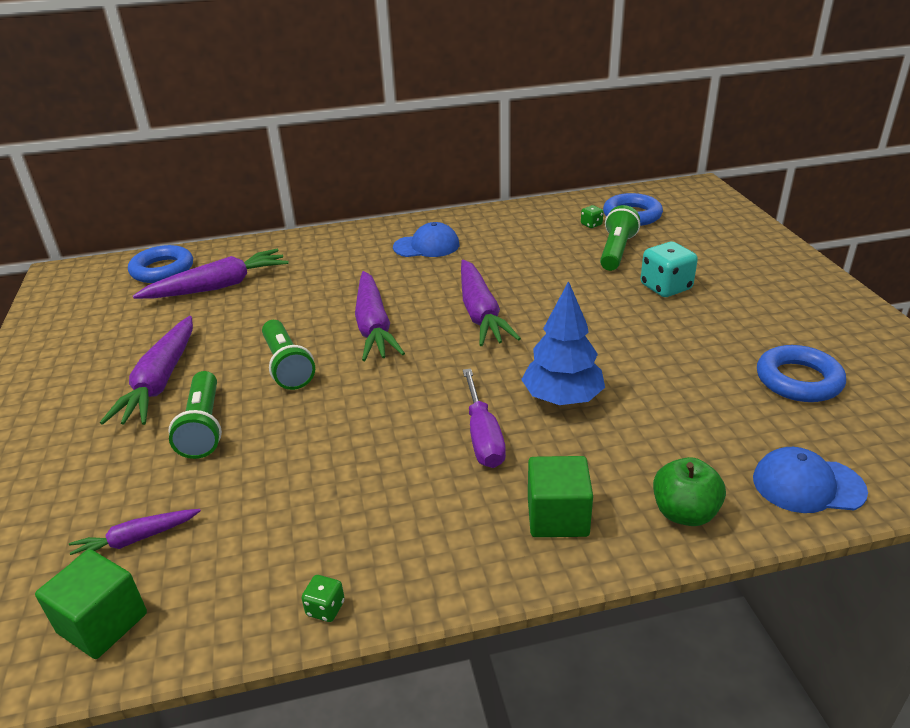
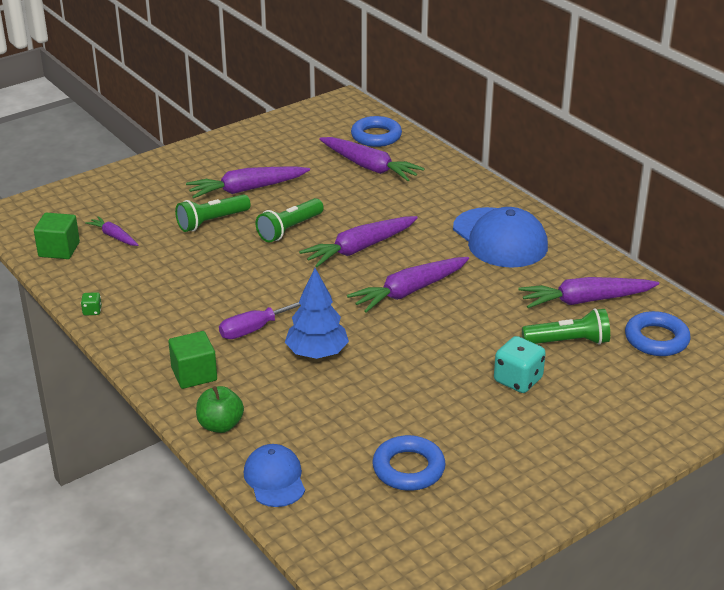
camera: 65 degrees right, 0 degrees up
(426, 246) = (500, 238): blue cap -> blue cap, size x1.72
(558, 230) = (585, 300): none -> purple carrot
(591, 224) = (614, 318): green dice -> none

